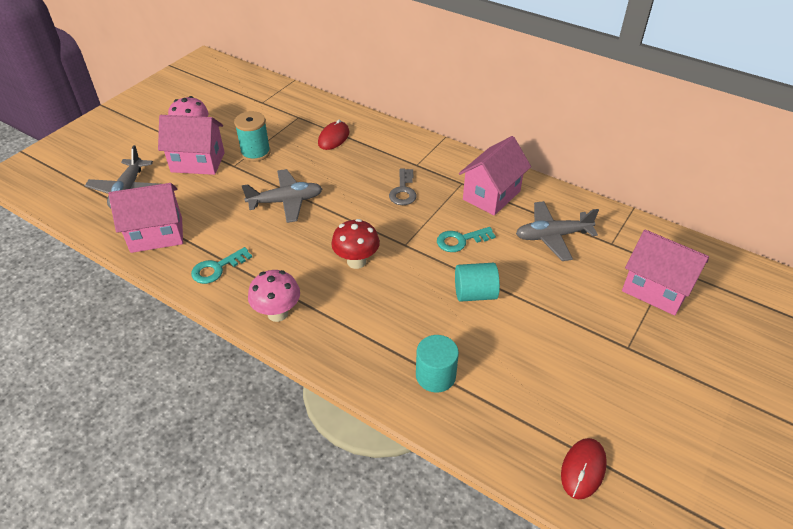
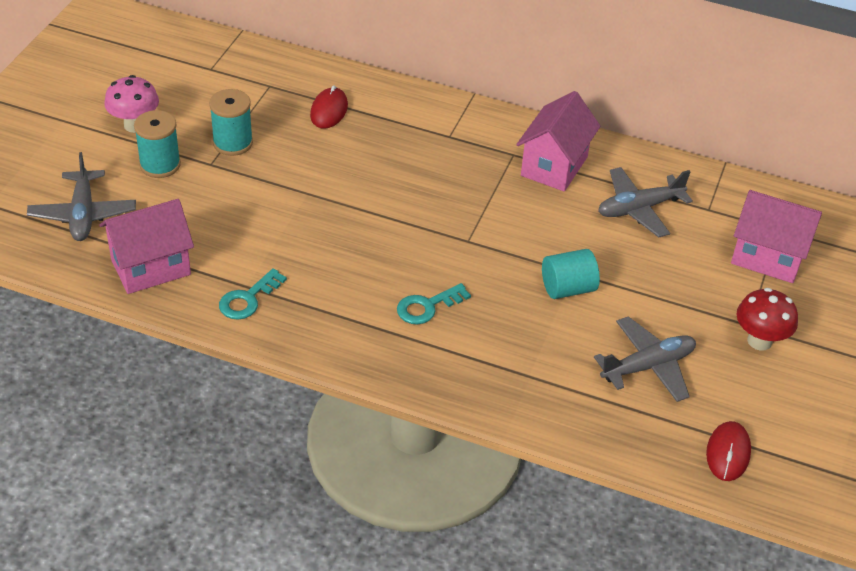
camera: 15 degrees left, 0 degrees up
(198, 162) = (160, 165): pink house -> turquoise spool
(277, 313) = (345, 342): pink mushroom -> none
(286, 201) = (300, 204): grey plane -> grey plane (648, 366)
(356, 261) = (416, 268): red mushroom -> red mushroom (759, 341)
(403, 191) = (444, 173): grey key -> none
(435, 376) = (550, 384): turquoise cylinder -> none
(461, 240) = (533, 227): turquoise key -> turquoise key (427, 306)

